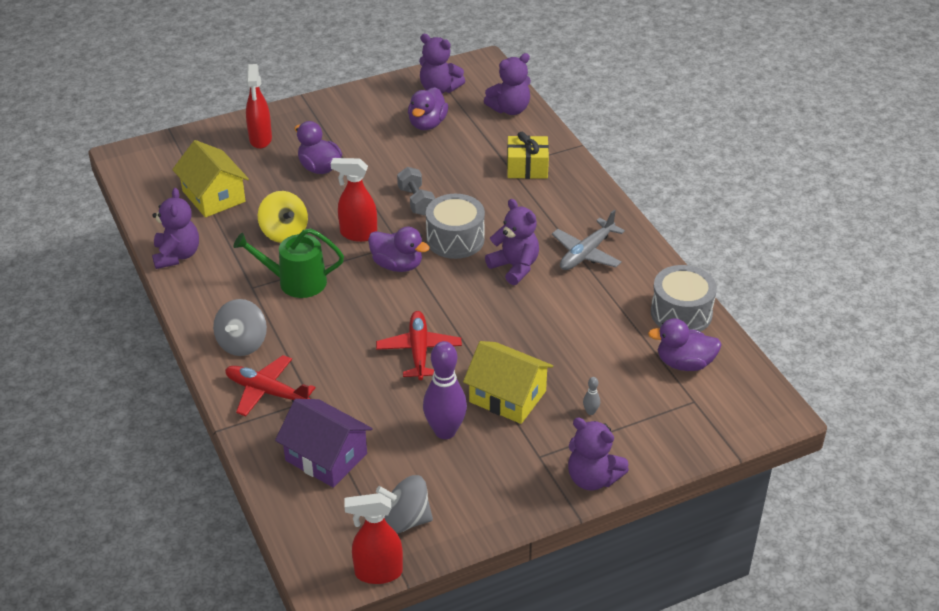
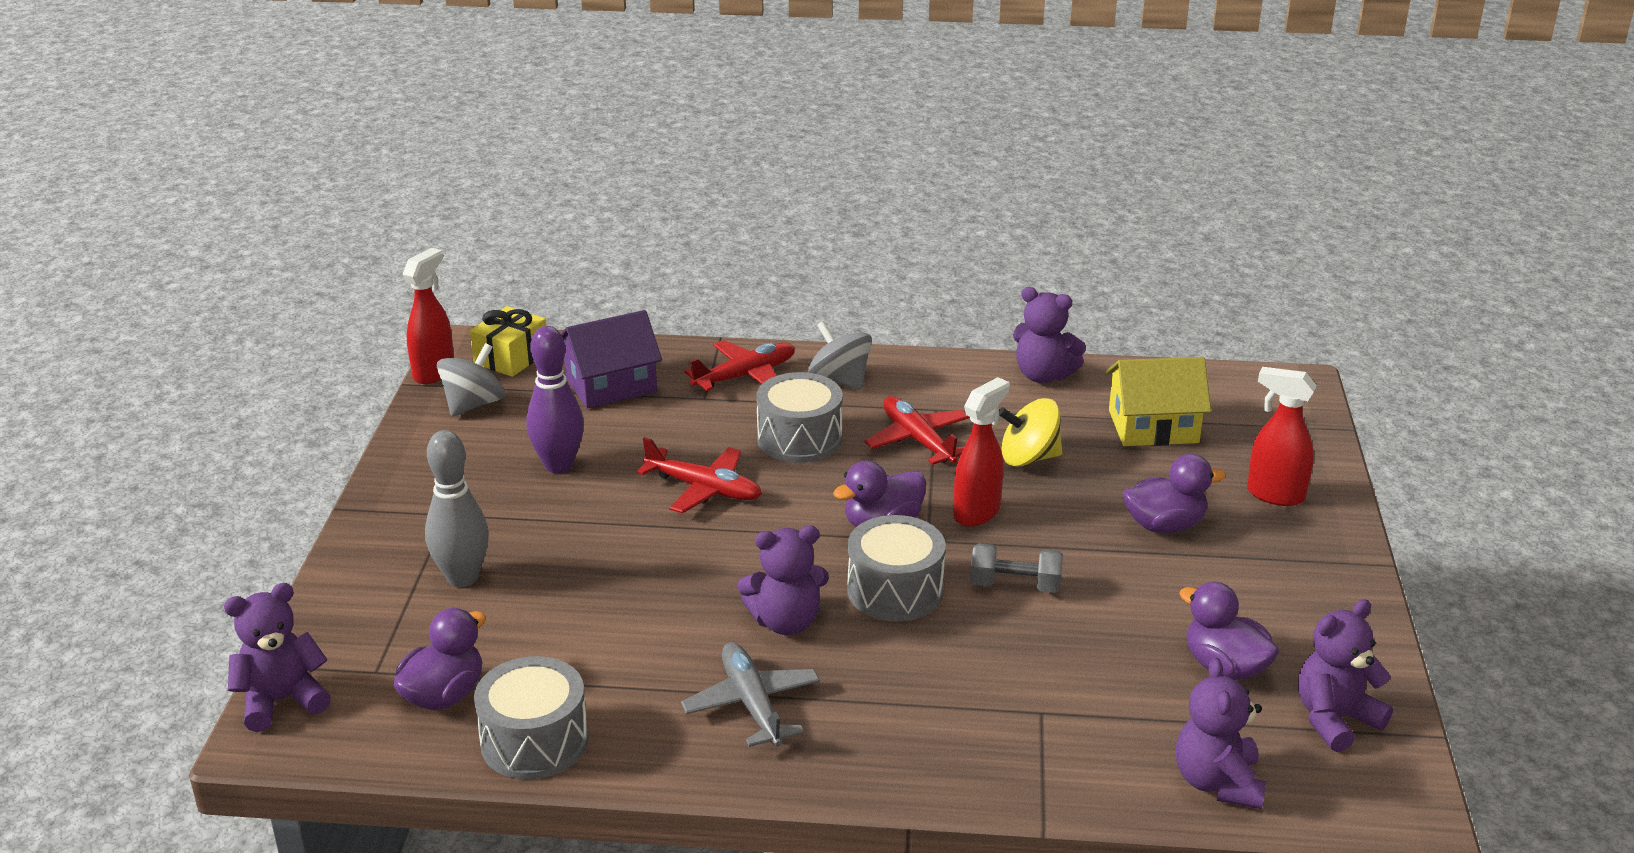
camera: 120 degrees right, 10 degrees down
(296, 282) = (918, 440): green watering can -> red plane
(330, 333) = (799, 438): none -> grey drum
(507, 396) = (559, 526): yellow house -> none
(527, 168) = (1020, 731): yellow gift -> yellow gift (511, 357)
(590, 412) = (462, 578): grey bowling pin -> grey bowling pin, size x2.47
(592, 478) = (371, 538): purple teddy bear -> purple teddy bear (282, 701)

